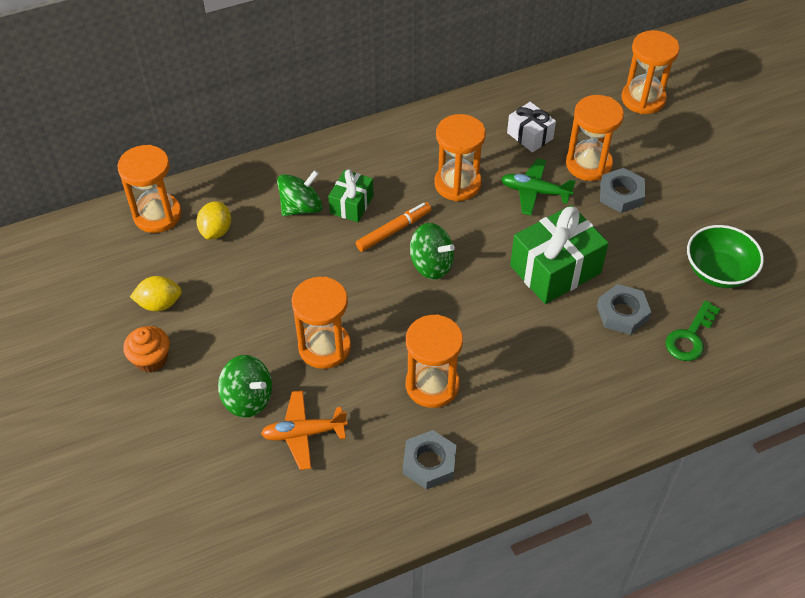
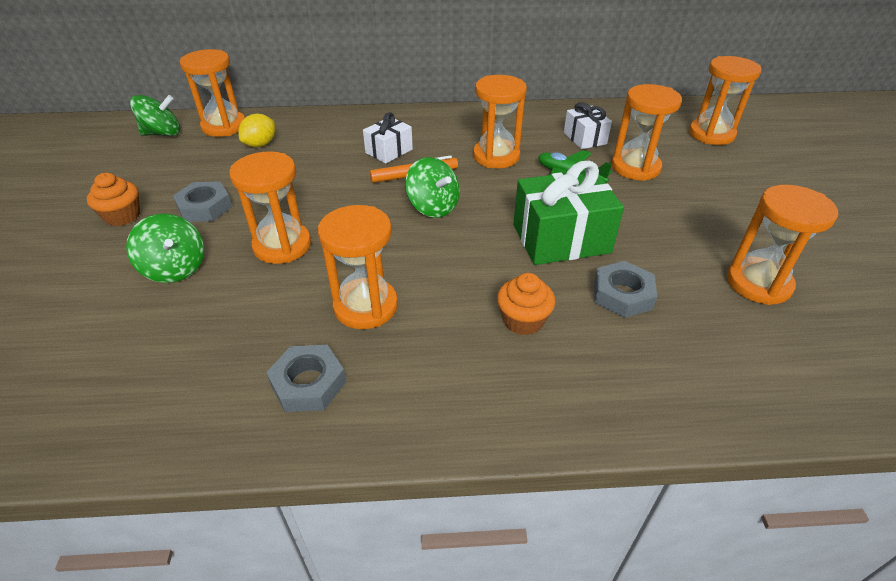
camera: 20 degrees right, 10 degrees down
(159, 304) = (169, 180): yellow lemon -> none
(301, 207) = (344, 144): green spinning top -> green spinning top (162, 134)
(303, 433) = (200, 313): orange plane -> none
(351, 204) = (389, 151): green gift -> white gift
(558, 360) = (523, 320): none -> orange cupcake
(621, 194) = (661, 195): grey nut -> grey nut (205, 207)
(690, 337) = (702, 339): green key -> none
(718, 271) = (758, 283): green bowl -> orange hourglass

